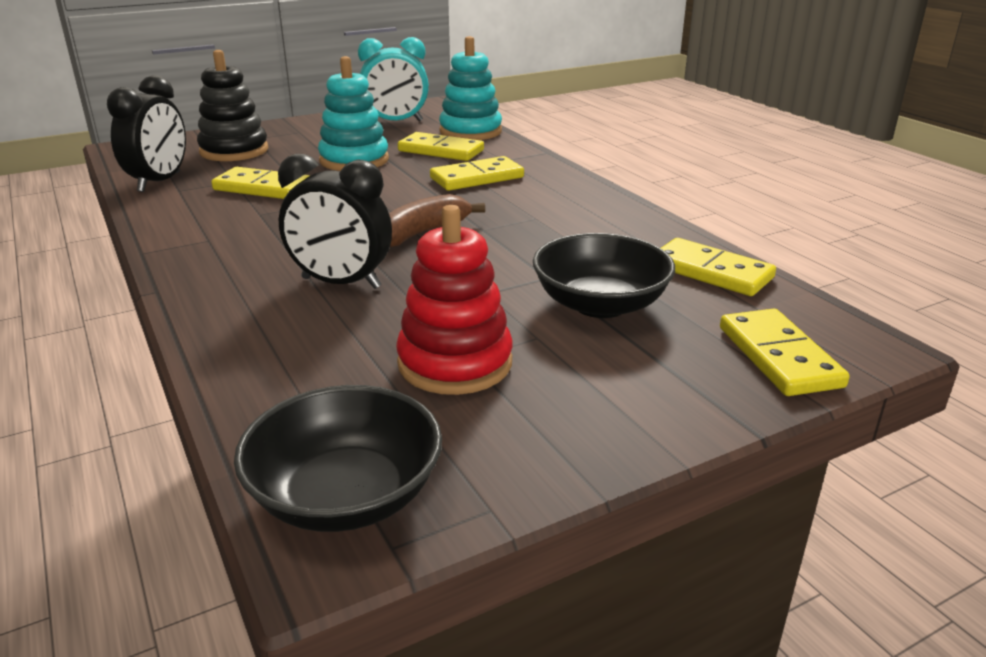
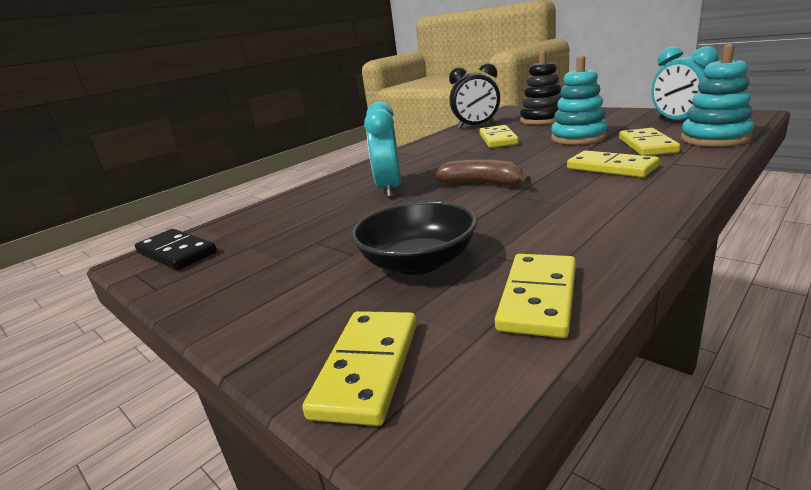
camera: 75 degrees right, 5 degrees down
(341, 283) = (389, 189): black clock -> turquoise clock
(346, 495) = (177, 252): black bowl -> black domino
(455, 363) = (307, 240): red stacking toy -> none
(779, 356) = (368, 368): yellow domino -> yellow domino turned 45 degrees counterclockwise

